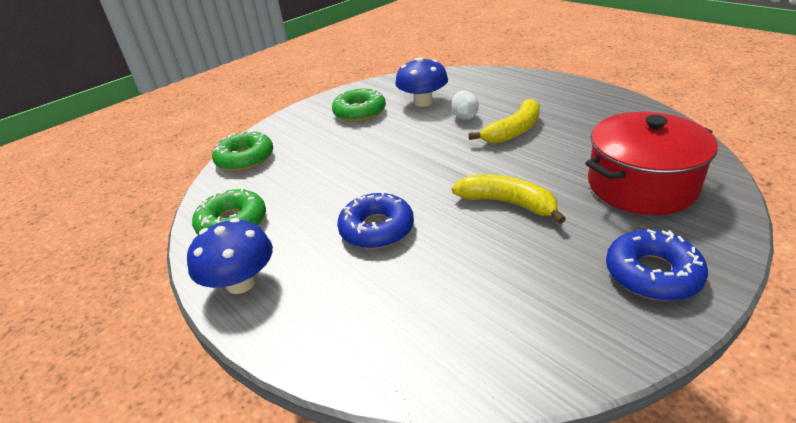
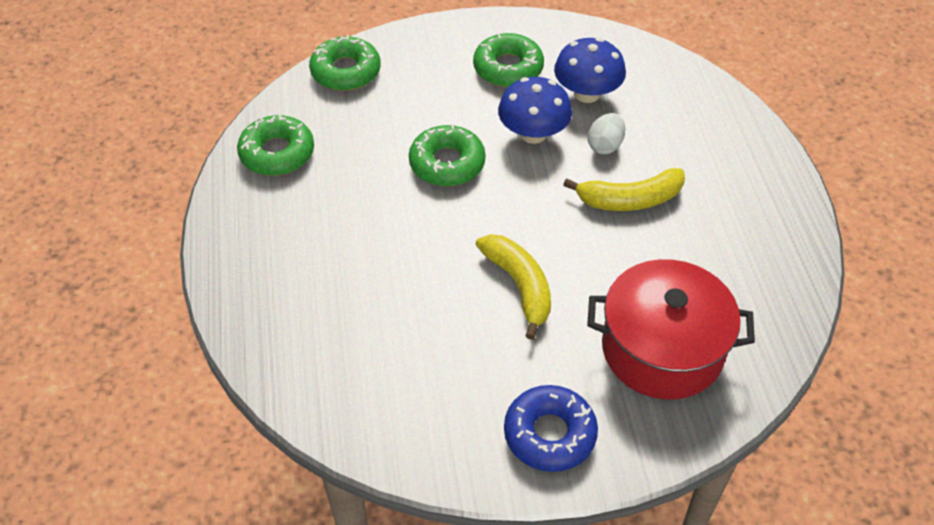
camera: 30 degrees right, 15 degrees up
(241, 282) = (239, 225): blue mushroom -> blue mushroom (533, 133)
(374, 168) = (447, 163): none -> green donut
(377, 229) = (384, 239): blue donut -> none

